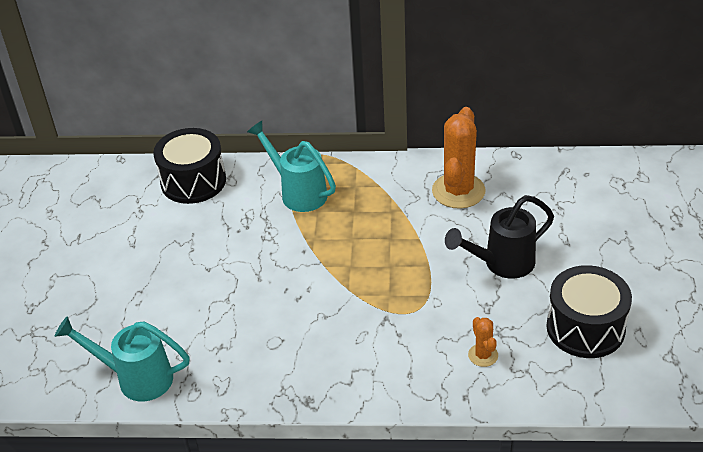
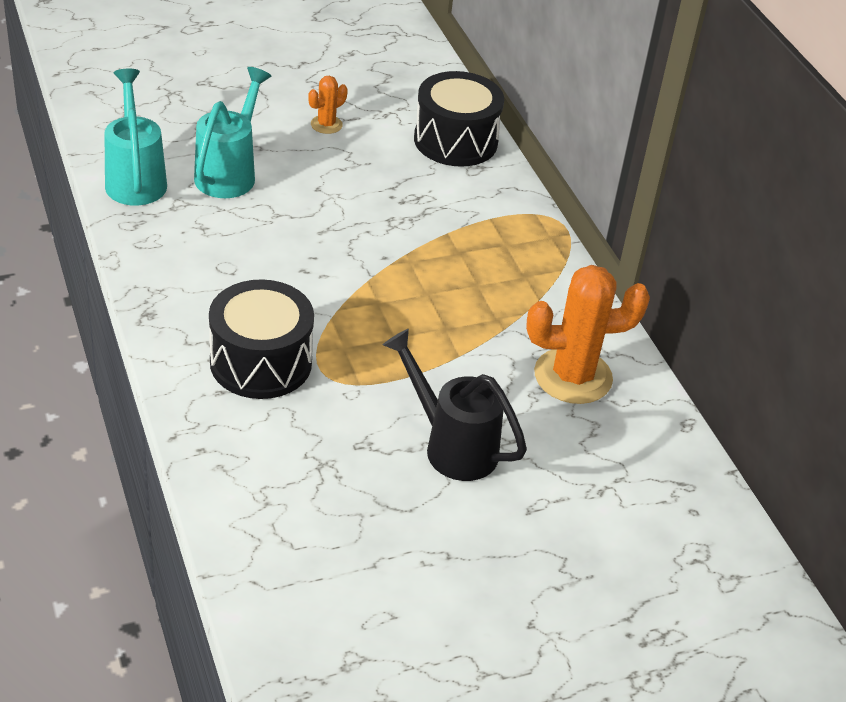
camera: 60 degrees right, 0 degrees up
(298, 192) = (485, 229): turquoise watering can -> turquoise watering can (230, 172)
(483, 355) = (277, 454): orange cactus -> orange cactus (326, 125)
(585, 328) = (369, 554): black drum -> black drum (261, 362)

